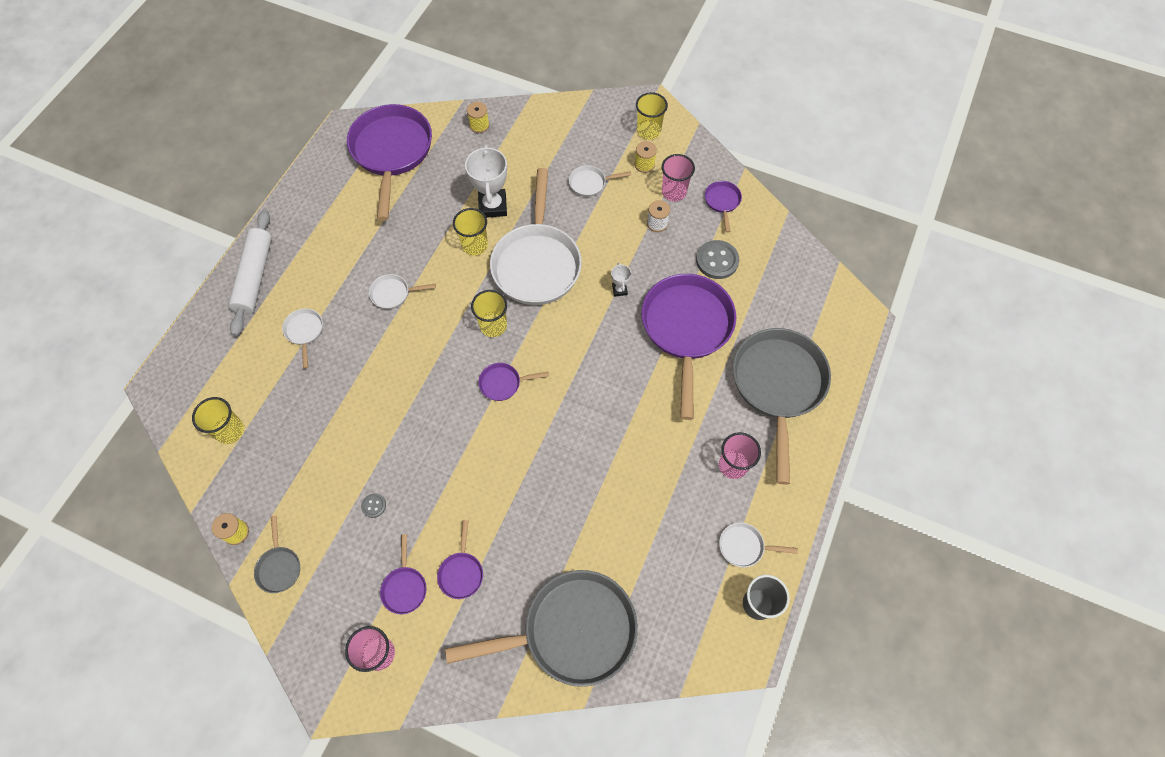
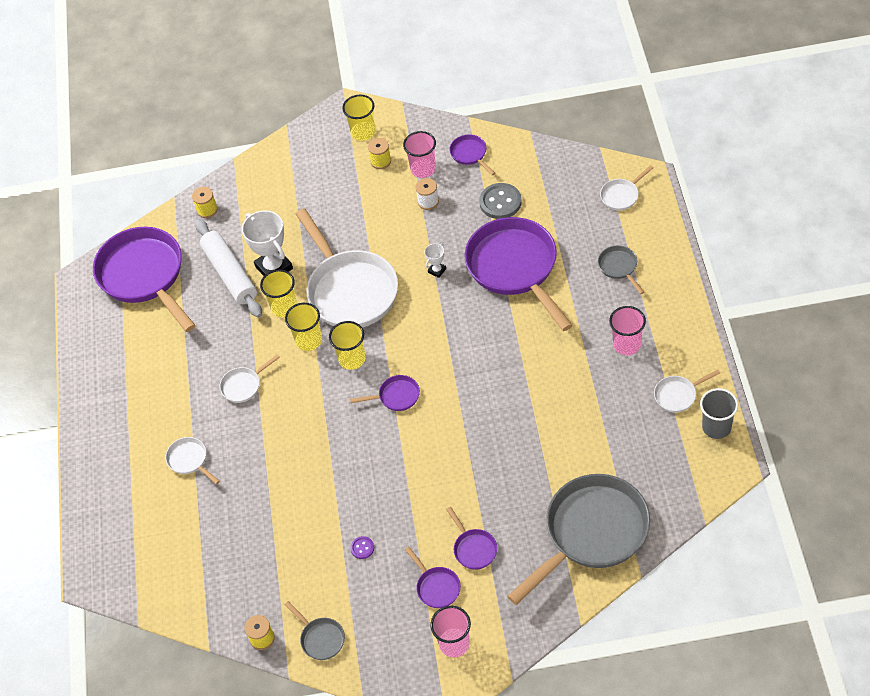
camera: 25 degrees left, 10 degrees down
(230, 431) = (189, 571): yellow cup -> yellow cup (309, 340)
(255, 276) = (105, 445): white rolling pin -> white rolling pin (230, 274)
(374, 506) = (362, 548): grey button -> purple button
(503, 383) = (396, 396): purple pan -> purple pan turned 150 degrees counterclockwise
(590, 183) = (345, 202): white pan -> white pan (621, 195)
(619, 290) = (437, 270): white trophy -> white trophy turned 75 degrees clockwise
(778, 386) = (619, 267): grey pan -> grey pan, size x0.43

